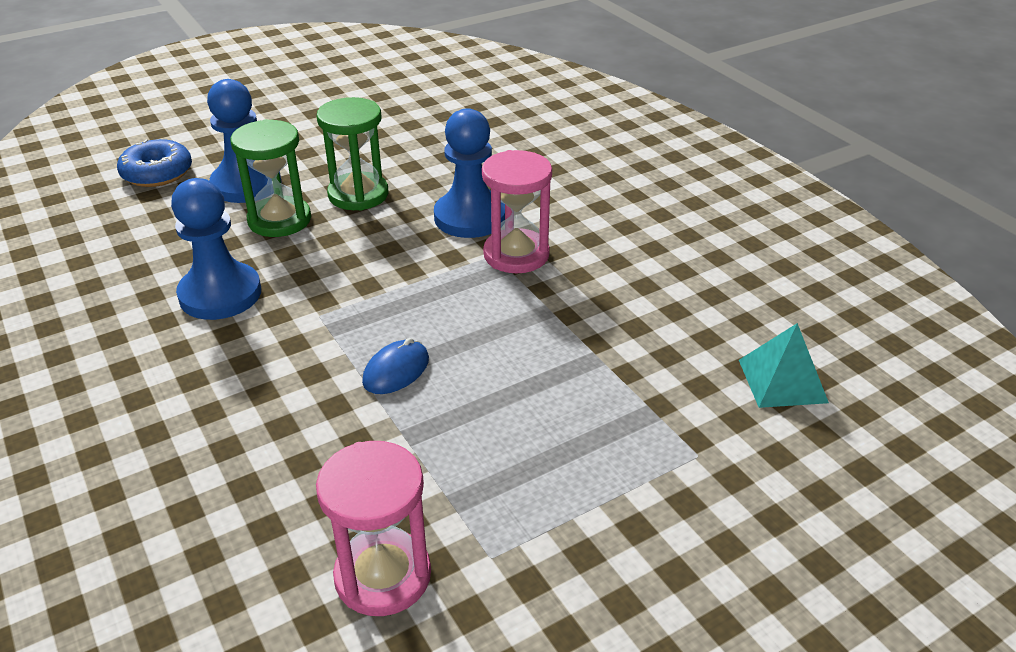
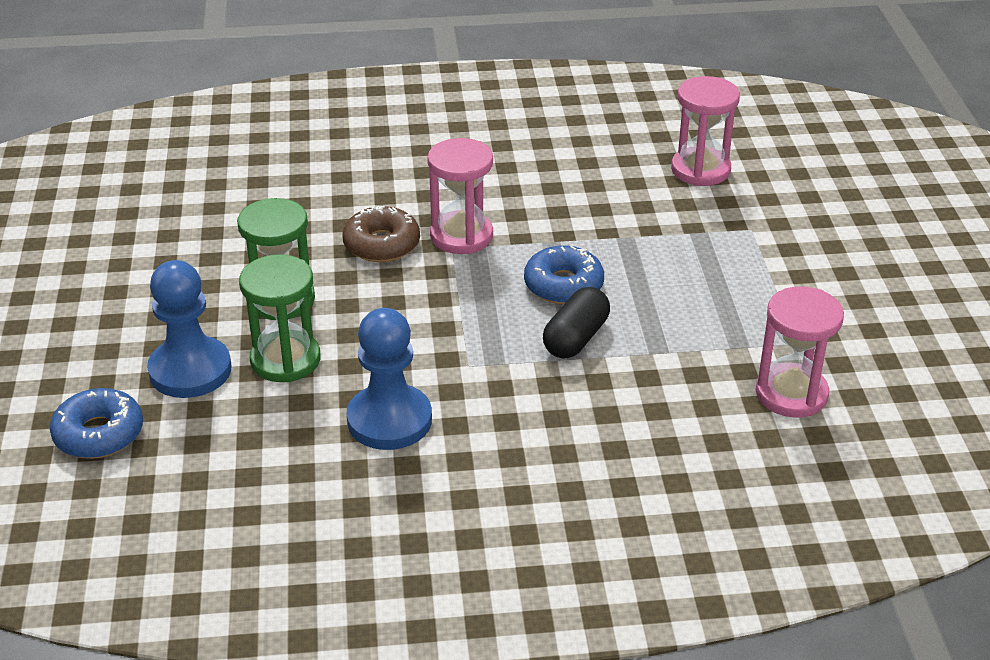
camera: 65 degrees left, 0 degrees up
(396, 370) = (576, 338): blue mouse -> black capsule
(470, 217) = (381, 244): blue pawn -> brown donut
(481, 338) = (563, 285): none -> blue donut
(782, 381) = (700, 170): turquoise pyramid -> pink hourglass

